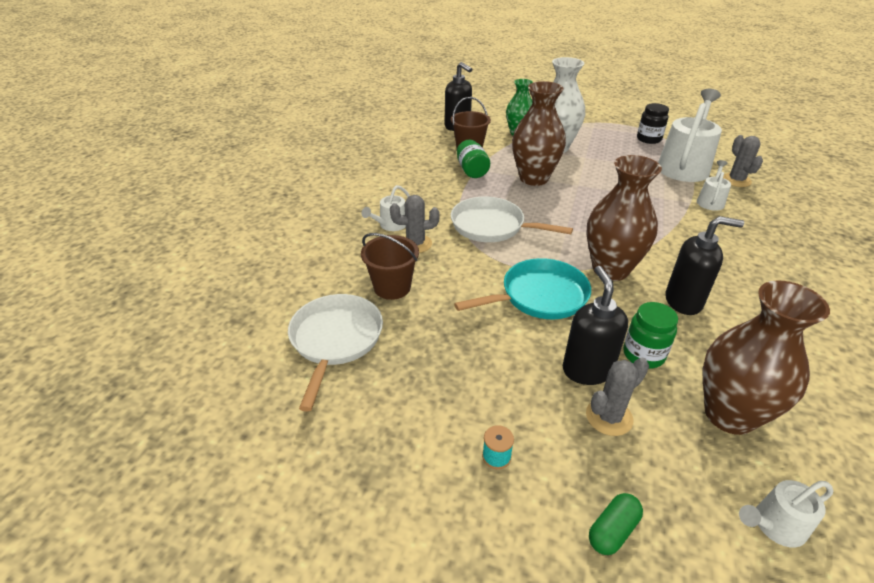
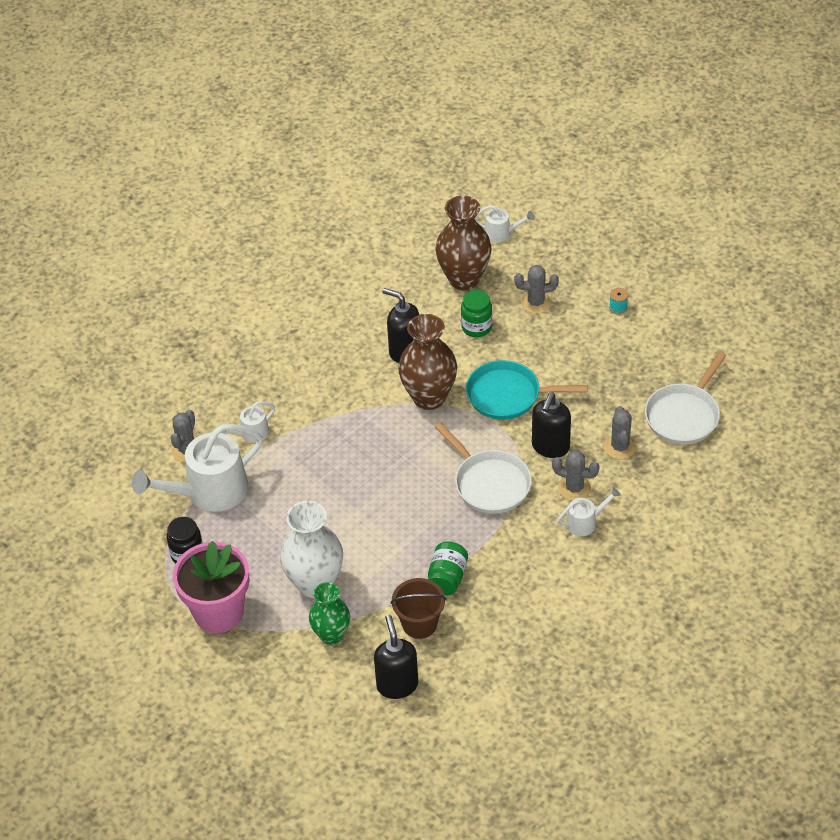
camera: 150 degrees left, 10 degrees up
(392, 287) = (620, 447): brown bucket -> grey cactus
(534, 178) = (390, 536): brown vase -> none
(587, 370) = (523, 332): black soap dispenser -> black soap dispenser (550, 447)
(594, 125) = (218, 612): none -> pink flower pot
(612, 530) = (582, 258): green capsule -> none

